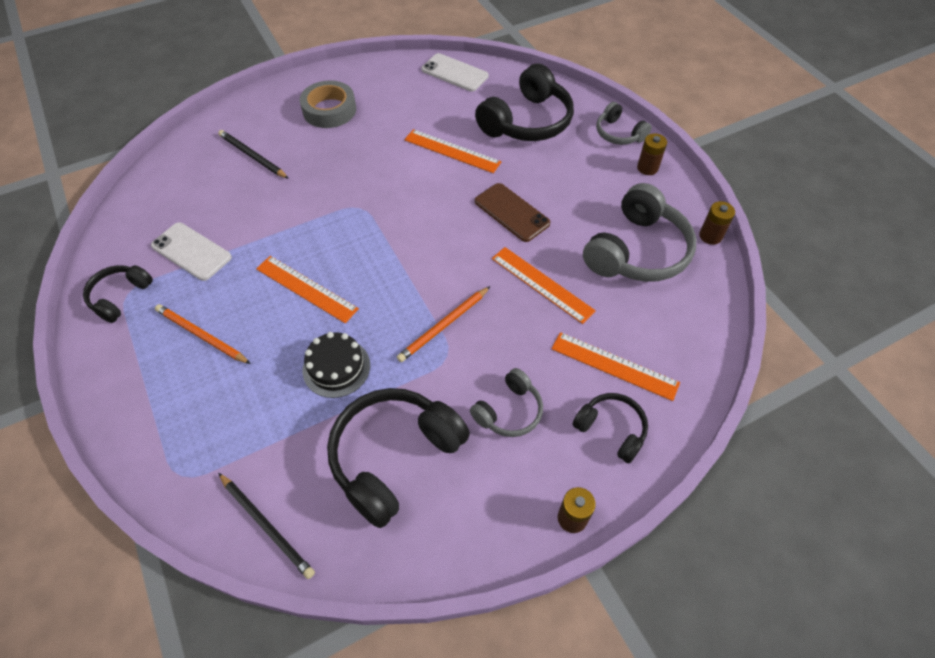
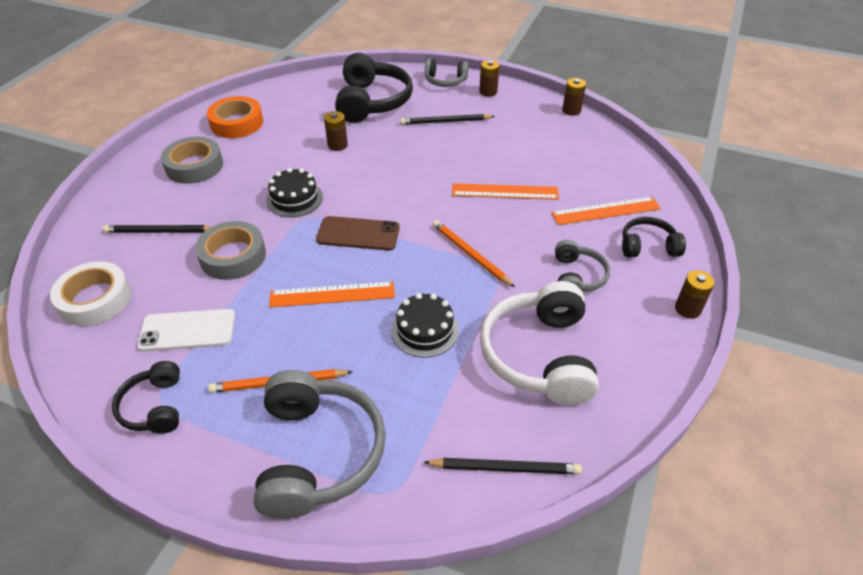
camera: 40 degrees left, 10 degrees down
(166, 188) = (95, 299): none -> white tape
(276, 208) = (233, 256): none -> grey tape
(367, 184) = (294, 198): none -> black cake
(394, 457) = (539, 355): black headphones -> white headphones
(398, 85) = (237, 123): none -> orange tape
(444, 326) = (470, 254): orange pencil -> orange pencil turned 135 degrees clockwise
(452, 151) = (337, 145): orange ruler -> brown battery
(454, 73) = (276, 95): white phone -> none
(512, 212) = (430, 161): brown phone -> brown phone (358, 234)
(569, 179) = (445, 122): none -> black pencil
(637, 251) = (540, 141): grey headphones -> grey headphones (318, 453)

